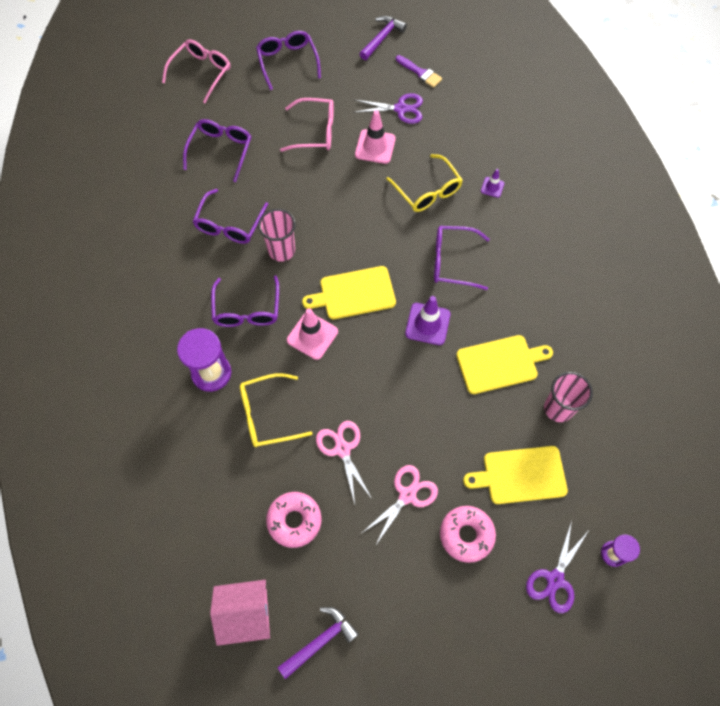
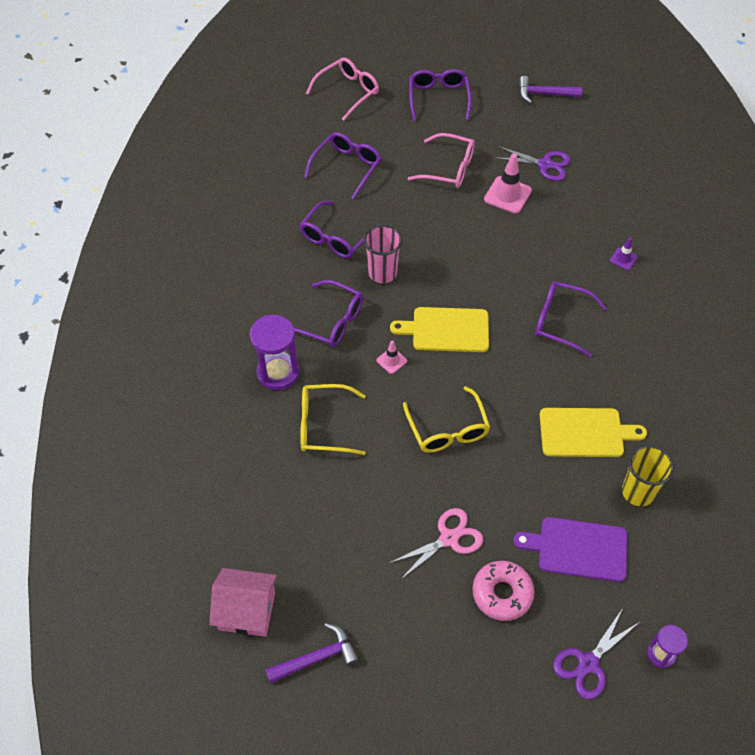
camera: 15 degrees right, 10 degrees down
(247, 310) = (331, 321): purple glasses -> purple glasses turned 75 degrees counterclockwise
(294, 521) = (323, 534): pink donut -> none
(312, 336) = (391, 360): pink traffic cone -> pink traffic cone, size x0.55
(342, 449) = (392, 476): pink scissors -> none
(382, 38) = (543, 94): purple hammer -> purple hammer turned 135 degrees counterclockwise
(420, 73) = (575, 134): purple brush -> none
(427, 191) = (552, 248): yellow glasses -> yellow glasses (447, 429)
(427, 324) = (517, 376): purple traffic cone -> none
(520, 475) = (578, 549): yellow cutting board -> purple cutting board
(558, 408) = (638, 492): pink cup -> yellow cup

